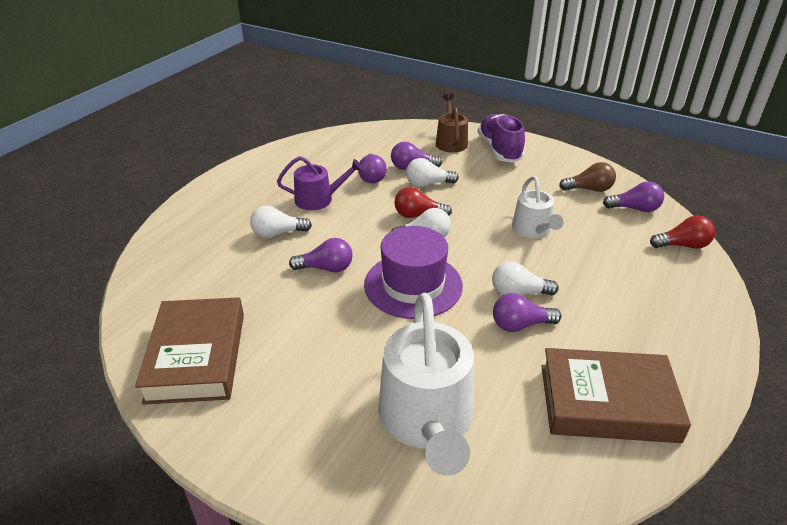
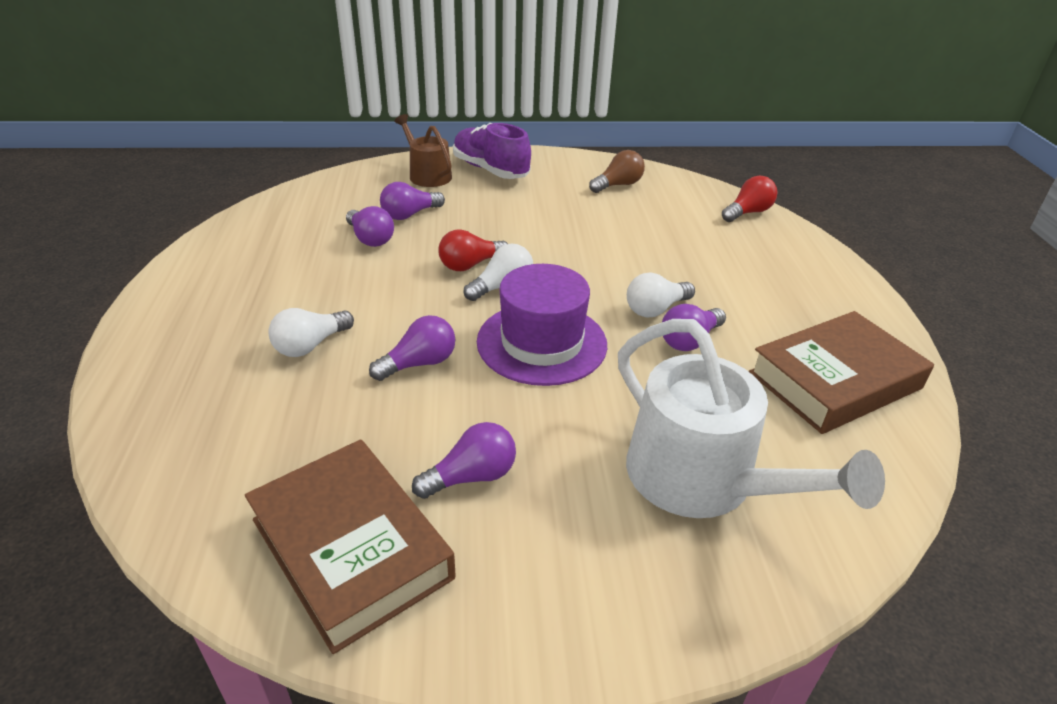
camera: 35 degrees left, 0 degrees up
(319, 199) = (326, 285): purple watering can -> none
(427, 184) = (447, 228): white light bulb -> none
(533, 230) = (606, 241): white watering can -> none
(635, 209) = (676, 191): purple light bulb -> purple light bulb (472, 476)

